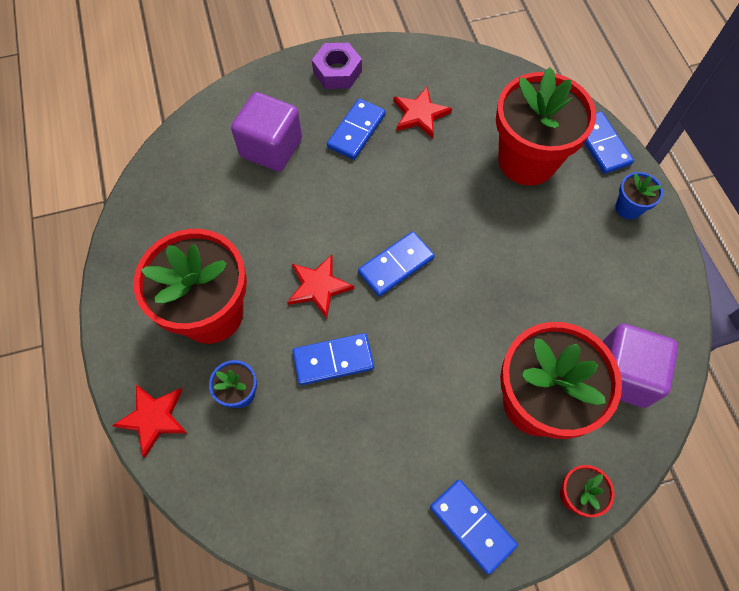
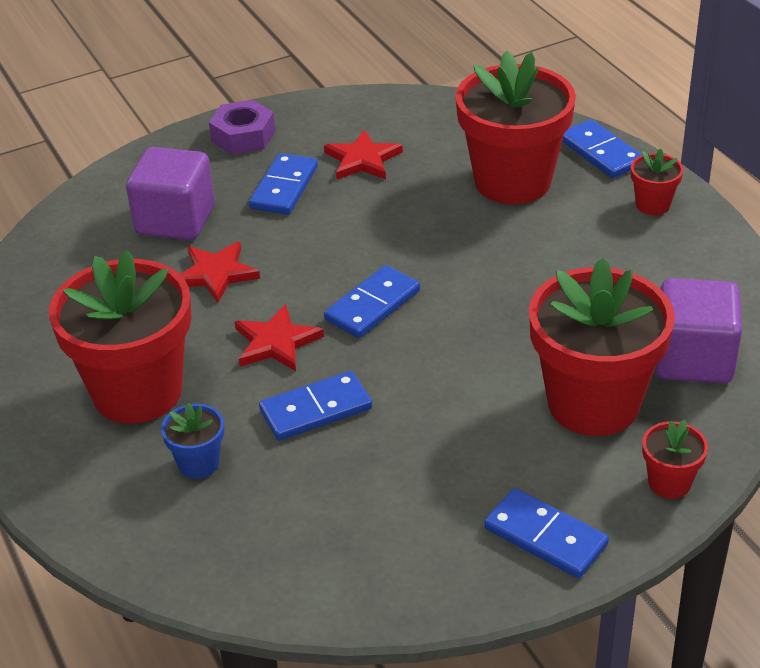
camera: 10 degrees left, 25 degrees down
(153, 418) = (86, 509): red star -> red star (216, 274)
(628, 208) = (653, 205): blue flower pot -> red flower pot

